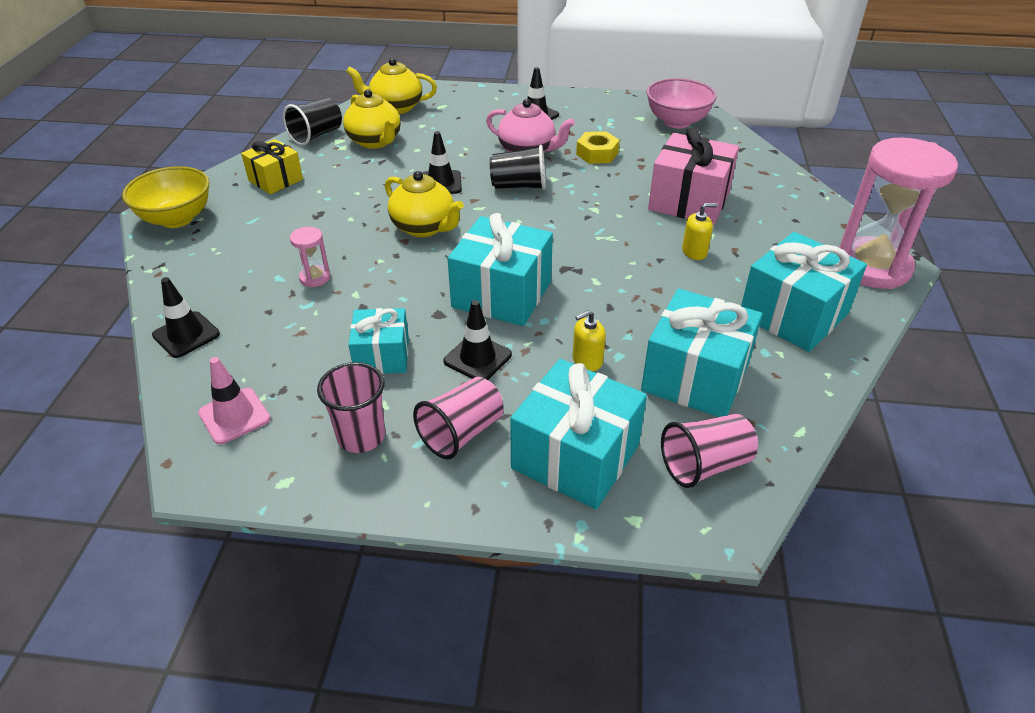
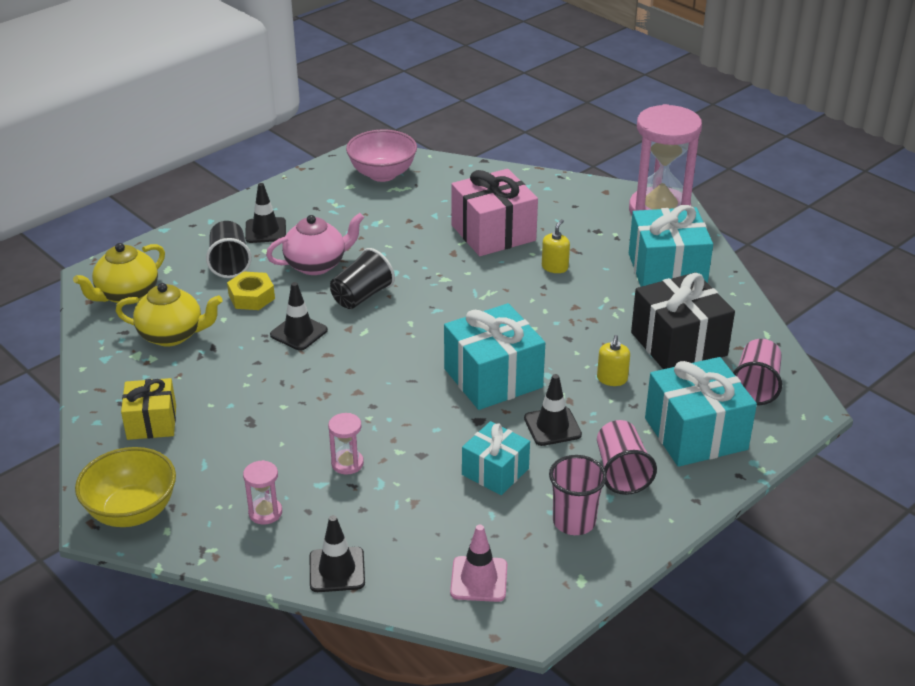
camera: 50 degrees left, 5 degrees down
(223, 270) = (265, 512): none -> pink hourglass
(316, 135) = (105, 364): black cup -> black cup (229, 263)
(424, 227) = (354, 373): yellow teapot -> none
(597, 154) = (371, 235): yellow nut -> yellow nut (251, 297)
(695, 377) = (679, 344): turquoise gift -> black gift

